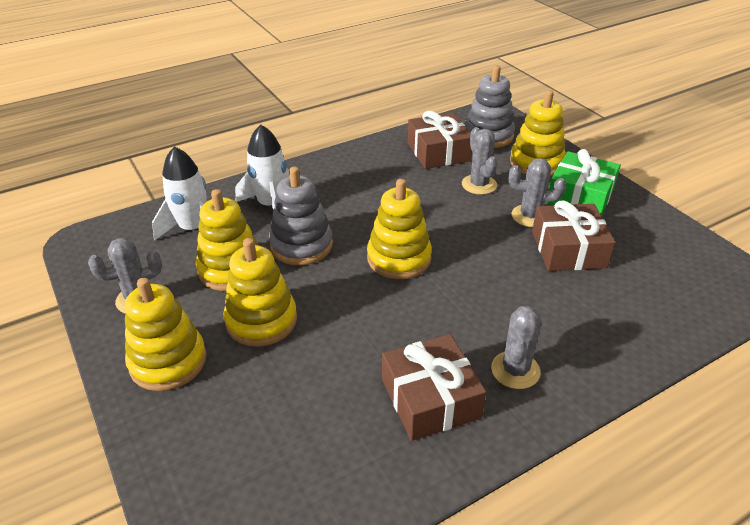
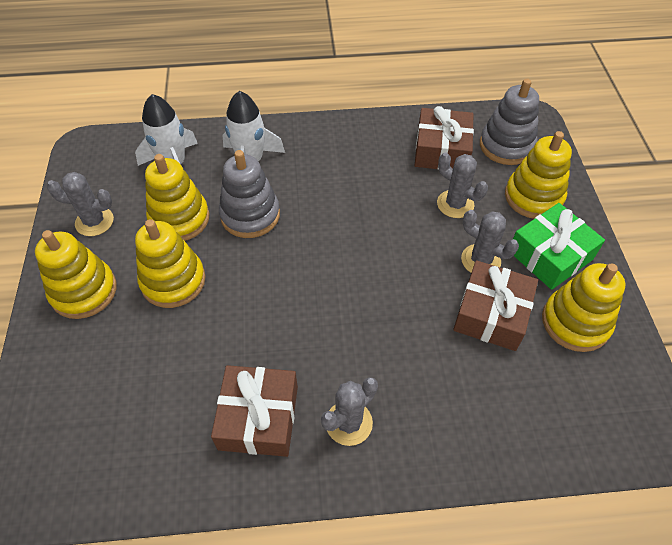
camera: 25 degrees right, 15 degrees up
(399, 258) = (324, 261): yellow stacking toy -> yellow stacking toy (575, 322)
(479, 185) = (455, 204): grey cactus -> grey cactus turned 60 degrees counterclockwise

